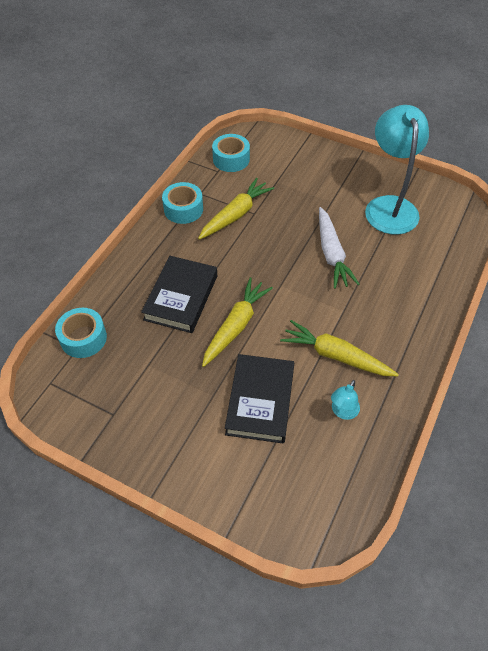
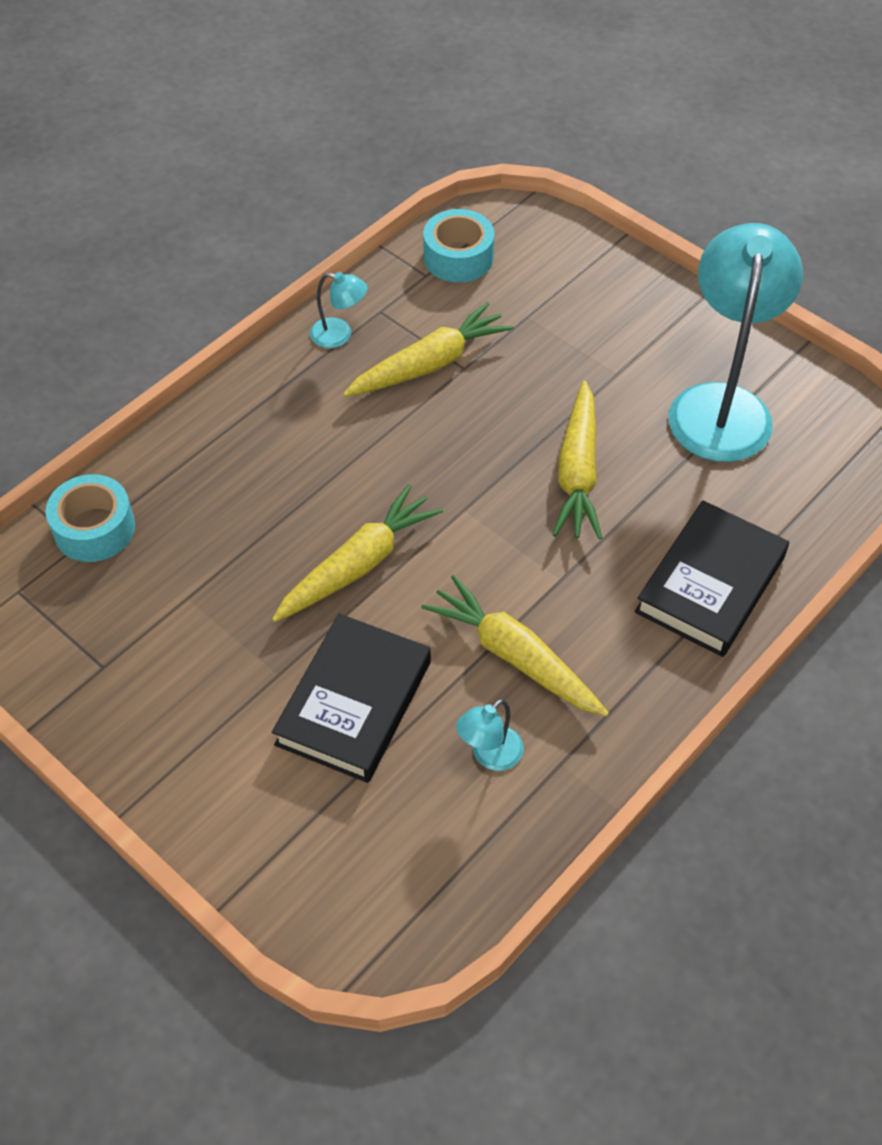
camera: 15 degrees right, 0 degrees up
(181, 297) = (281, 494): black book -> black book (710, 584)
(183, 209) = (339, 335): turquoise tape -> turquoise lamp
(331, 254) = (578, 472): white carrot -> yellow carrot

